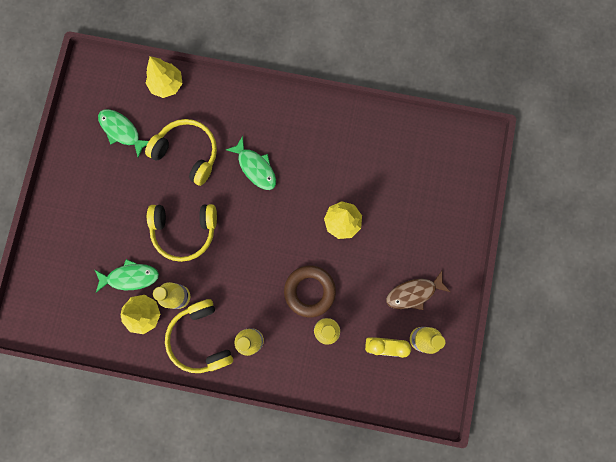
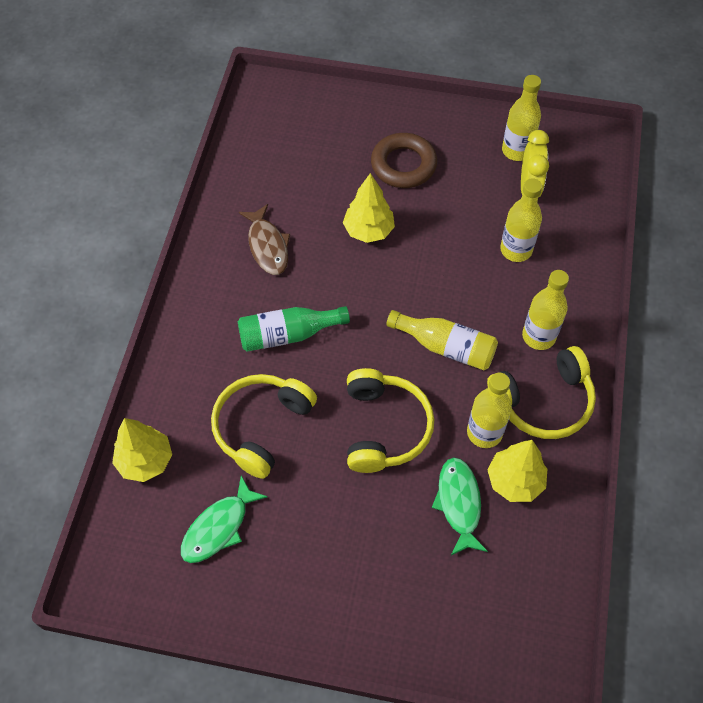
camera: 90 degrees left, 20 degrees down
(244, 274) = (446, 347): none -> yellow bottle
(255, 167) = (288, 334): green fish -> green bottle
(309, 291) = (465, 268): brown ring -> brown ring (403, 165)
(413, 293) = (459, 157): brown fish -> brown fish (267, 246)

